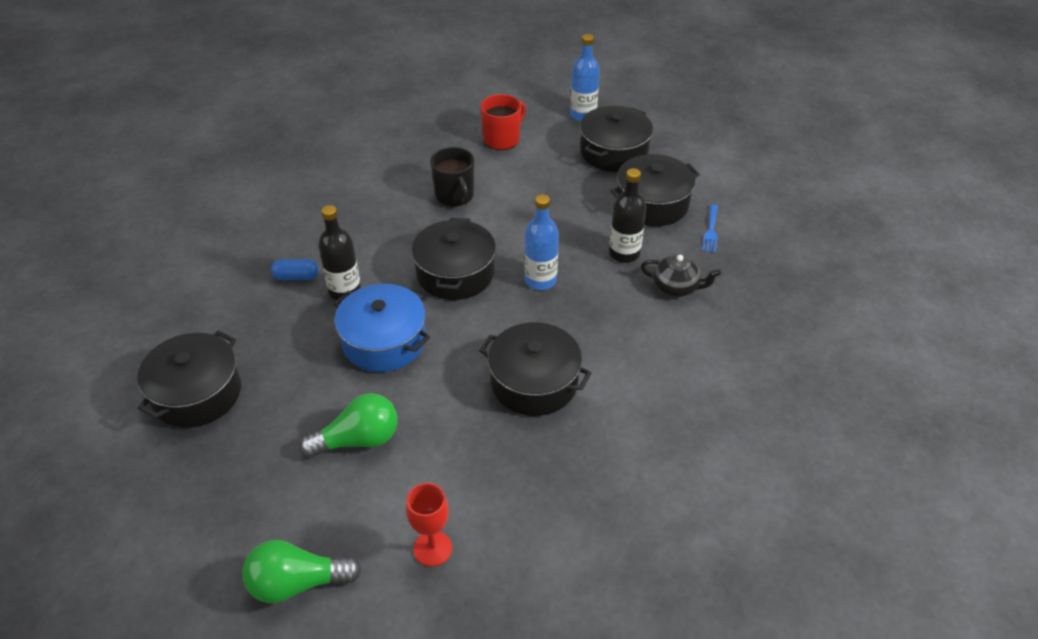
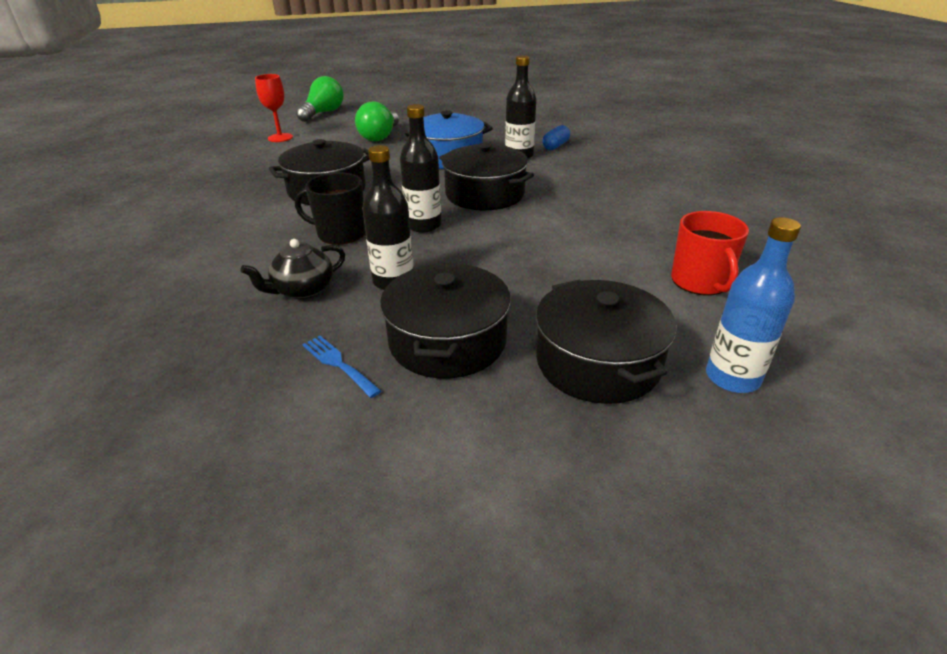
camera: 125 degrees right, 10 degrees down
(197, 393) = (481, 112): black pot -> none
(455, 195) = (602, 222): black mug -> black mug (340, 233)
(540, 280) = (423, 225): blue bottle -> black bottle

